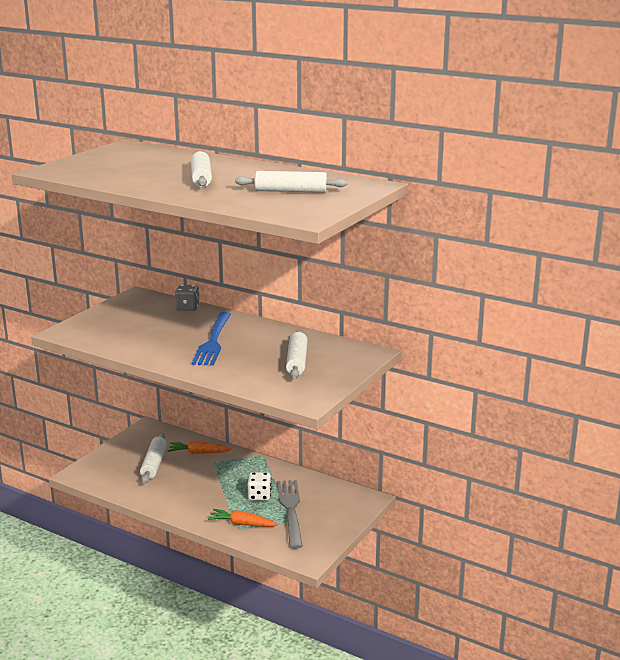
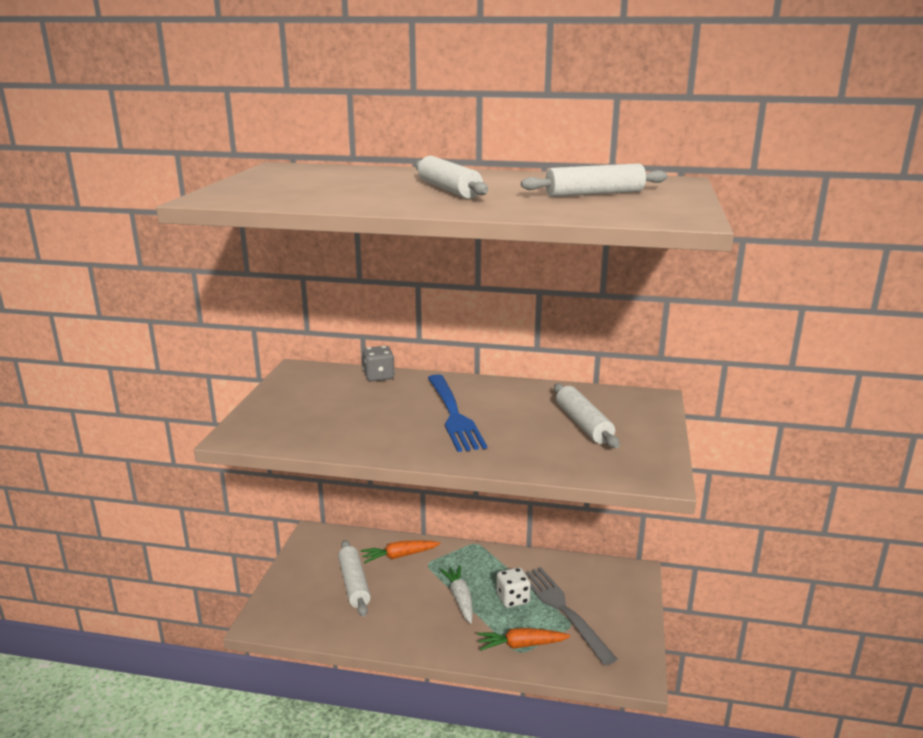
camera: 20 degrees left, 0 degrees up
(221, 488) = (460, 599): none -> white carrot

